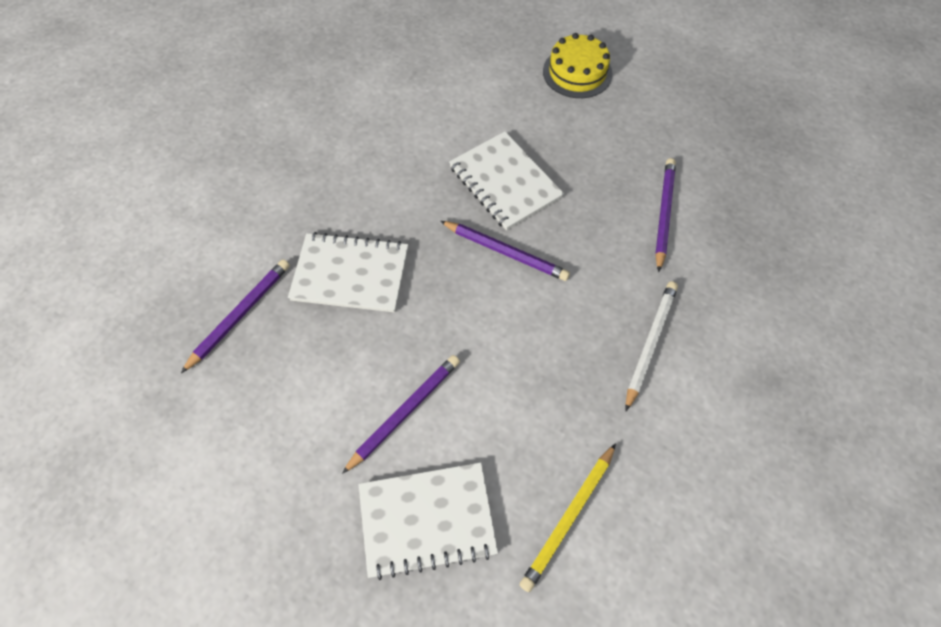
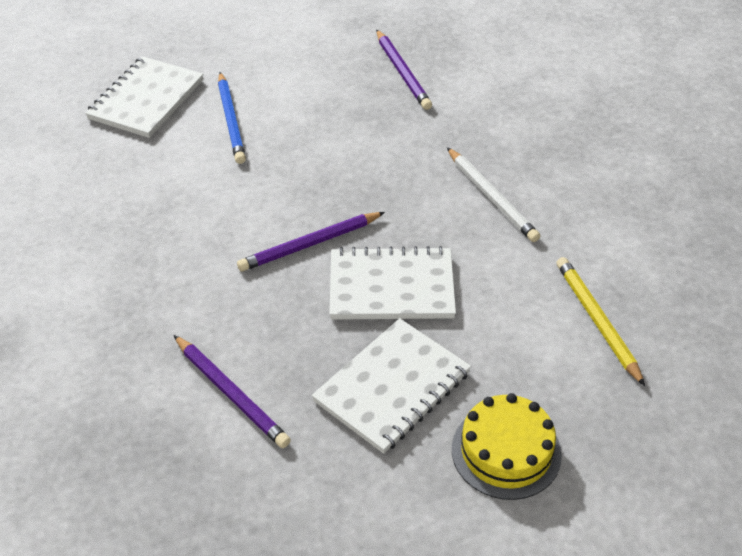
camera: 125 degrees right, 15 degrees down
(350, 274) = (383, 140): white notebook -> white notebook (392, 387)
(405, 412) = (231, 120): purple pencil -> blue pencil
(568, 518) = (64, 163): yellow pencil -> yellow pencil (597, 321)
(650, 343) = (122, 289): white pencil -> white pencil (491, 197)

